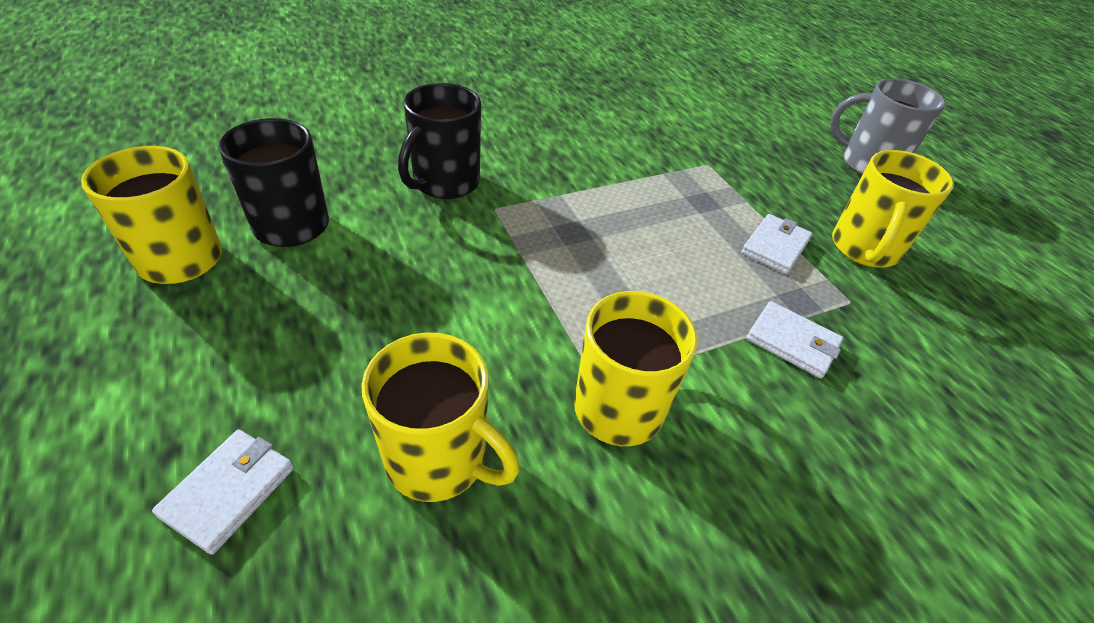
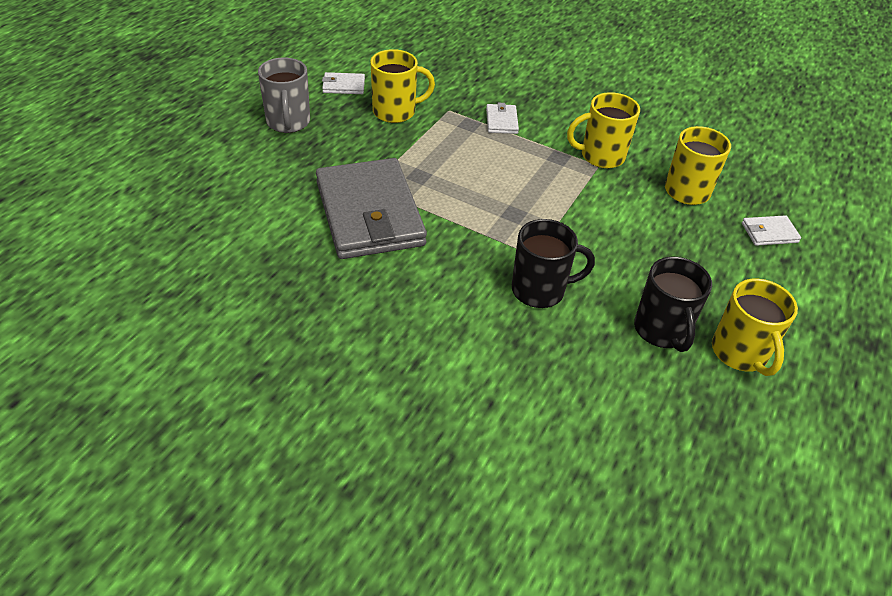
camera: 125 degrees left, 0 degrees up
(661, 146) = (370, 213): none -> grey wallet
(775, 246) = (432, 140): white wallet -> white wallet (343, 86)

